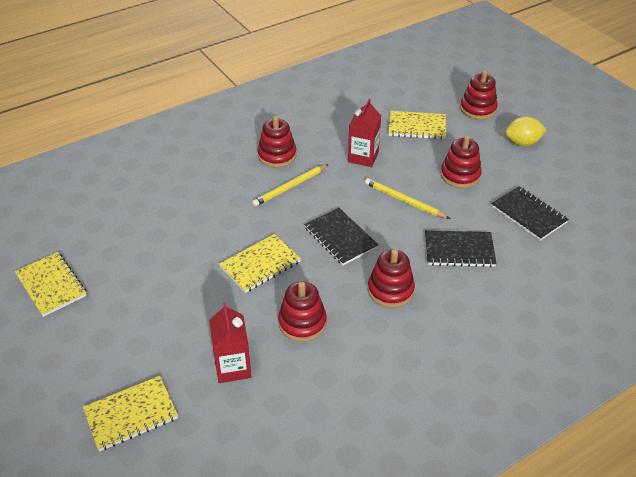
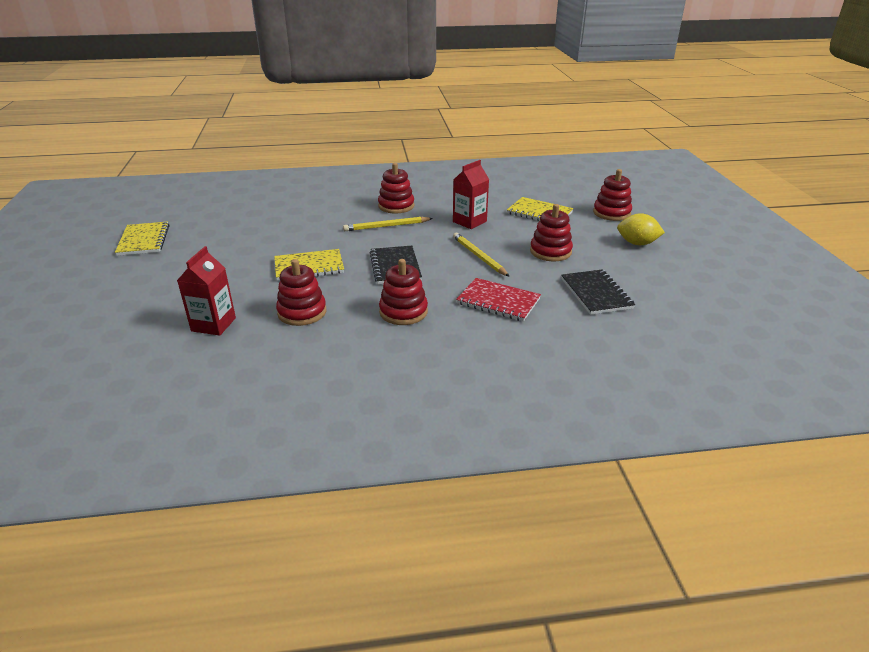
camera: 25 degrees right, 10 degrees down
(131, 414) = (104, 330): yellow notebook -> none
(459, 250) = (498, 301): black notebook -> red notebook

